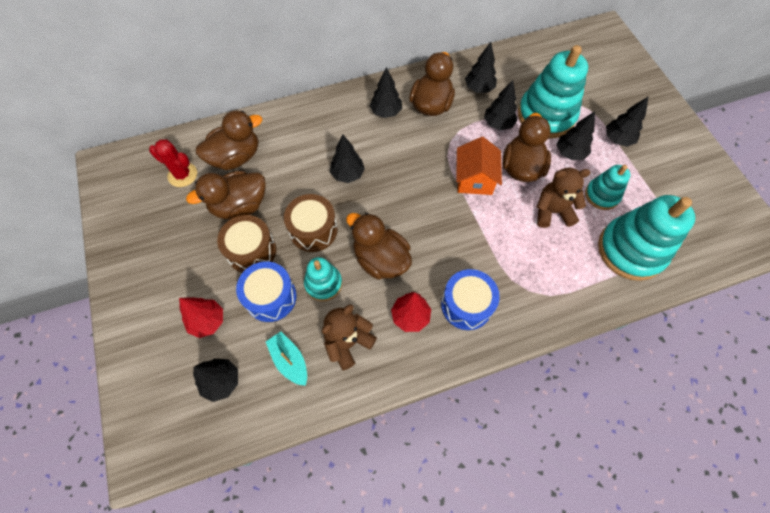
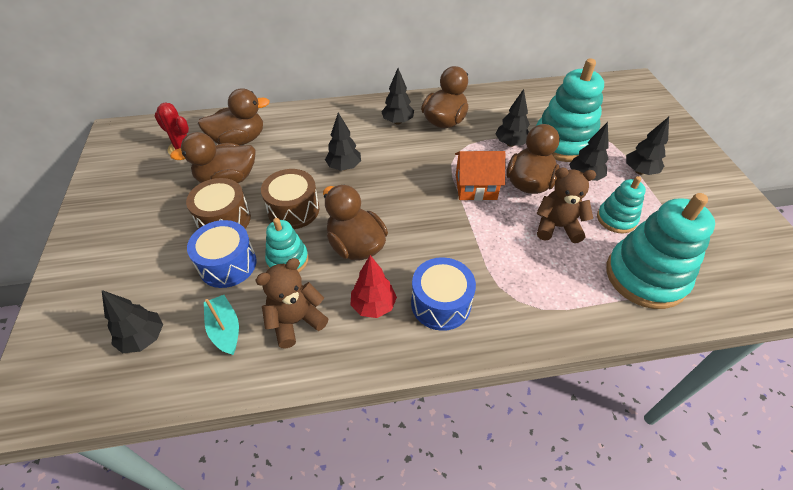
camera: 10 degrees right, 15 degrees down
(208, 321) = (154, 277): red tree -> none
(474, 179) = (476, 187): orange house -> orange house turned 75 degrees clockwise
(479, 88) = (496, 113): black tree -> none

